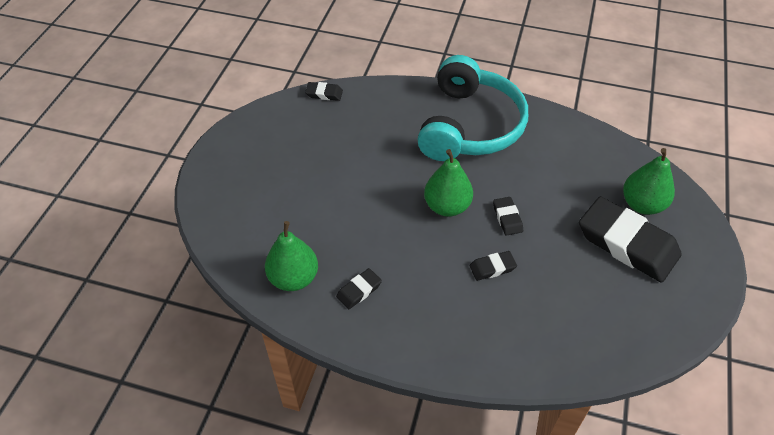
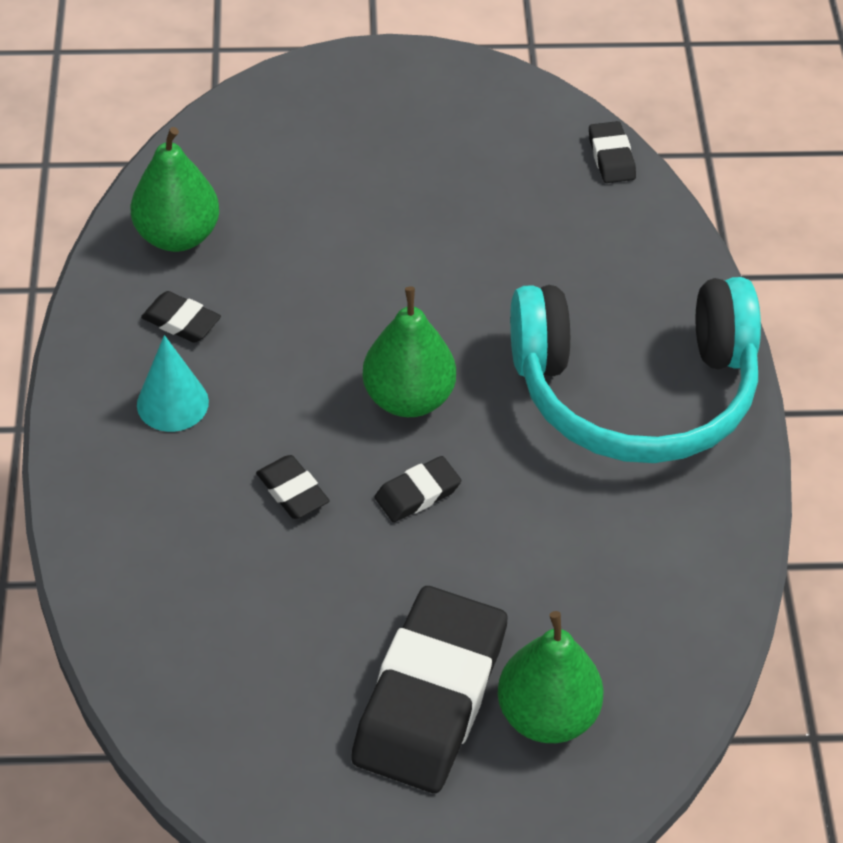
camera: 70 degrees right, 0 degrees up
(416, 308) = (172, 403): none -> turquoise cone

